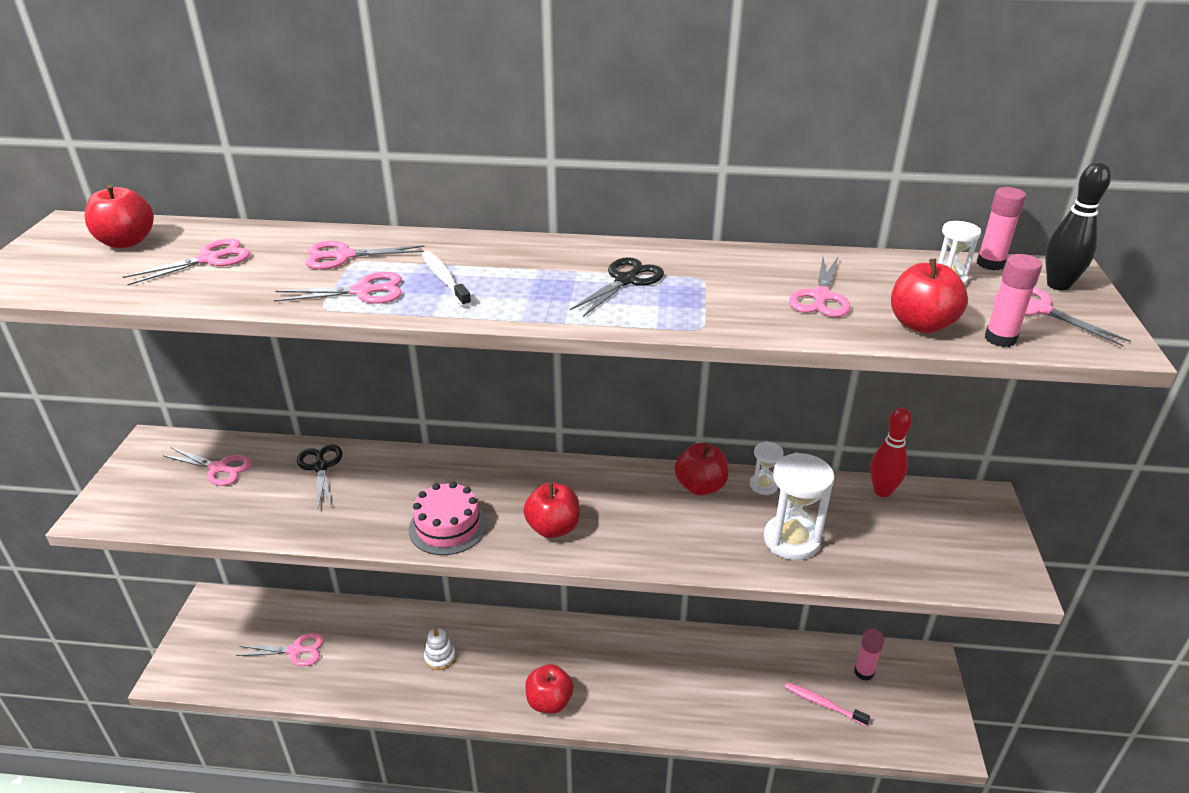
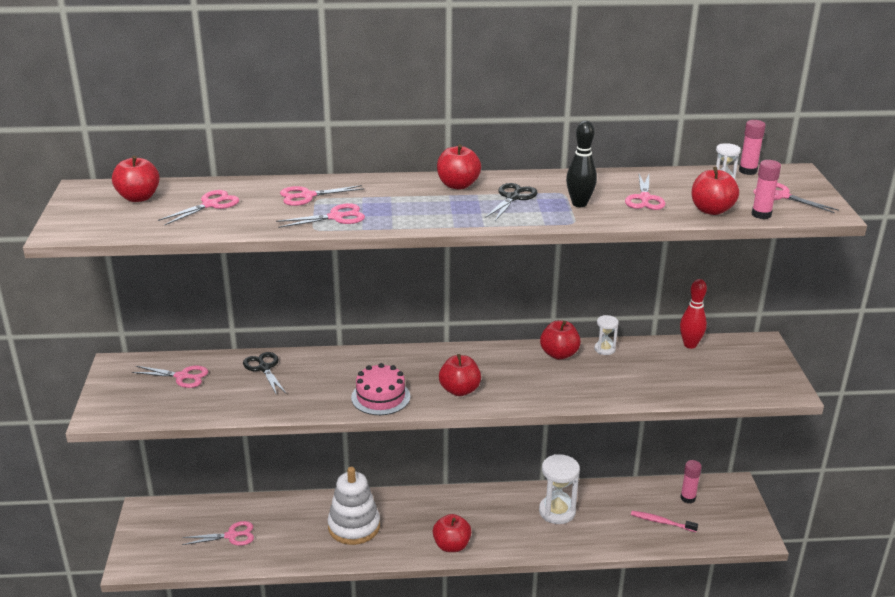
camera: 10 degrees left, 5 degrees down
(440, 657) = (354, 526): white stacking toy -> white stacking toy, size x2.07
(444, 279) = (388, 205): white toothbrush -> none
(556, 255) = (458, 185): none -> red apple
(791, 540) = (633, 381): white hourglass -> white hourglass (557, 511)
(1058, 285) = (792, 181): black bowling pin -> black bowling pin (579, 204)

